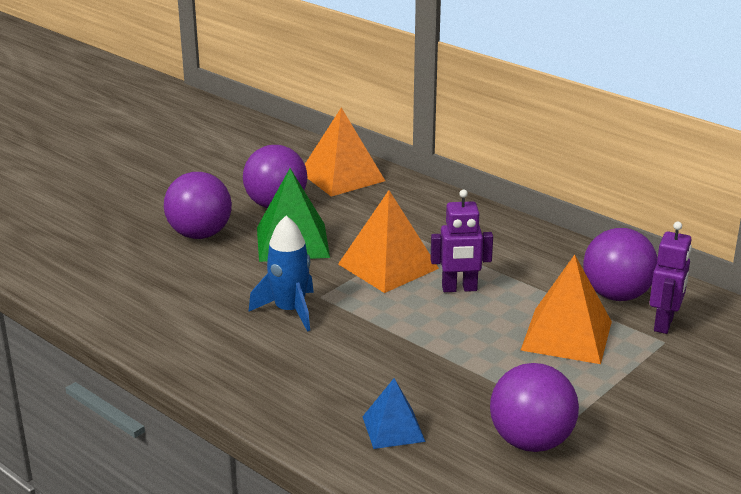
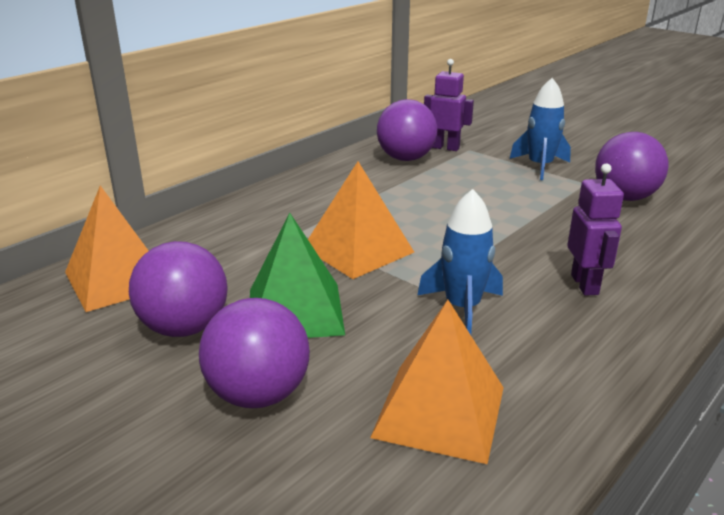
camera: 90 degrees left, 0 degrees up
(393, 428) = (645, 249): blue pyramid -> none
(459, 289) = (402, 216): purple robot -> purple robot (585, 284)
(567, 335) = (471, 178): orange pyramid -> orange pyramid (439, 411)
(619, 390) = (540, 166): none -> blue rocket

